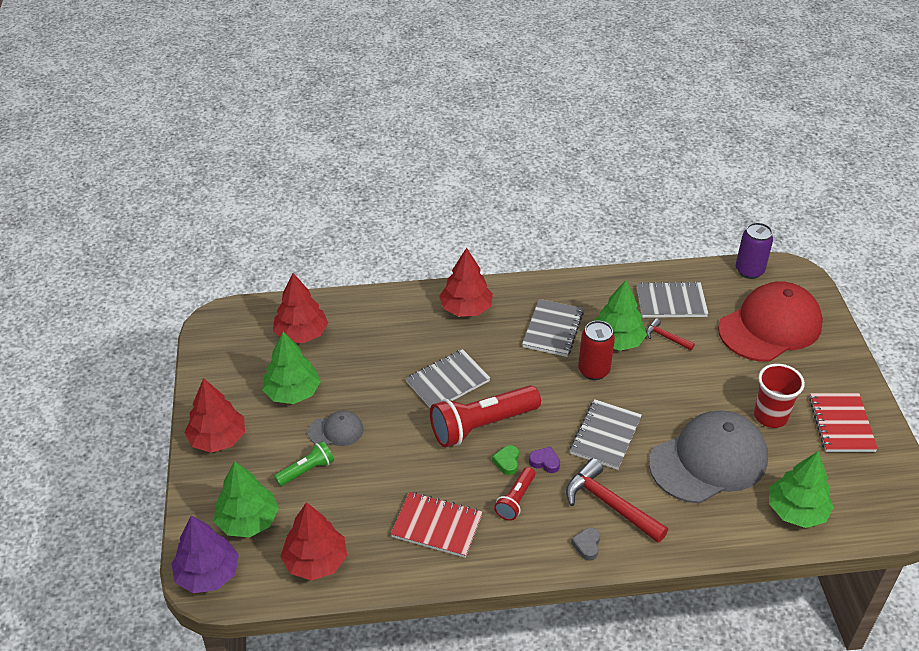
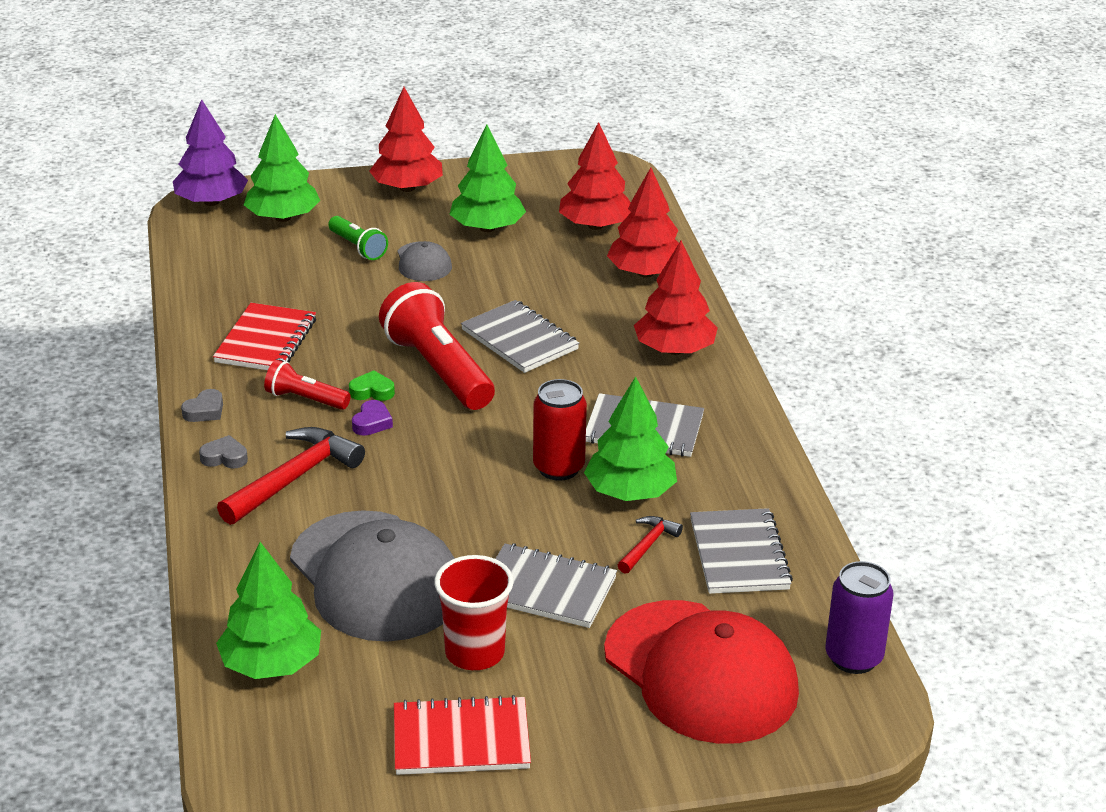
camera: 85 degrees right, 10 degrees down
(315, 561) = (221, 263): red tree -> red tree (646, 273)
(529, 561) = (205, 411): none -> grey heart
(605, 436) = (423, 476): grey notebook -> grey notebook (546, 589)

